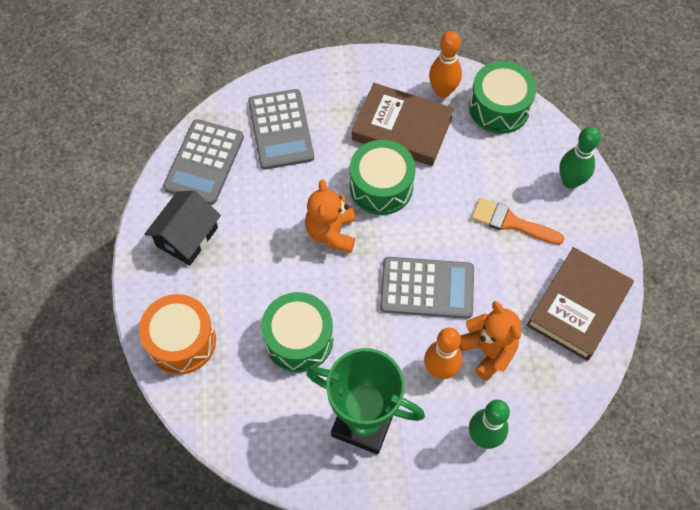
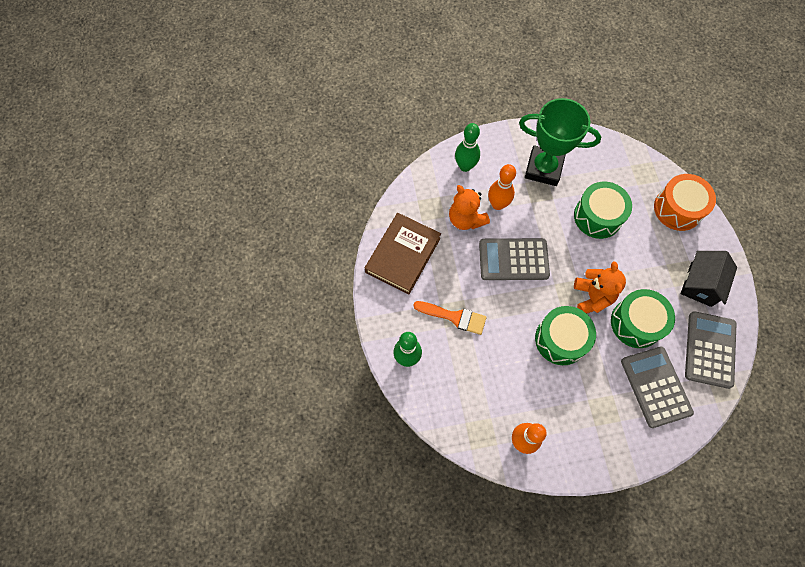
camera: 175 degrees right, 5 degrees up
(402, 128) = (552, 397): brown book -> none
(499, 107) = (470, 427): green drum -> green drum (636, 323)

